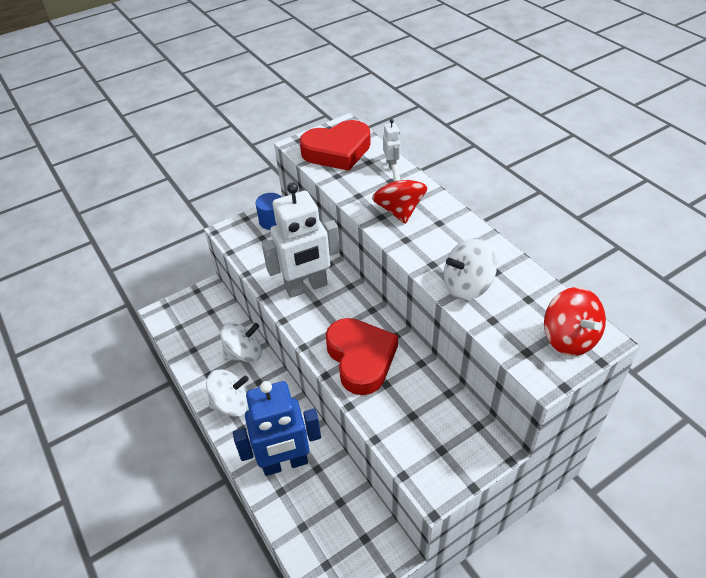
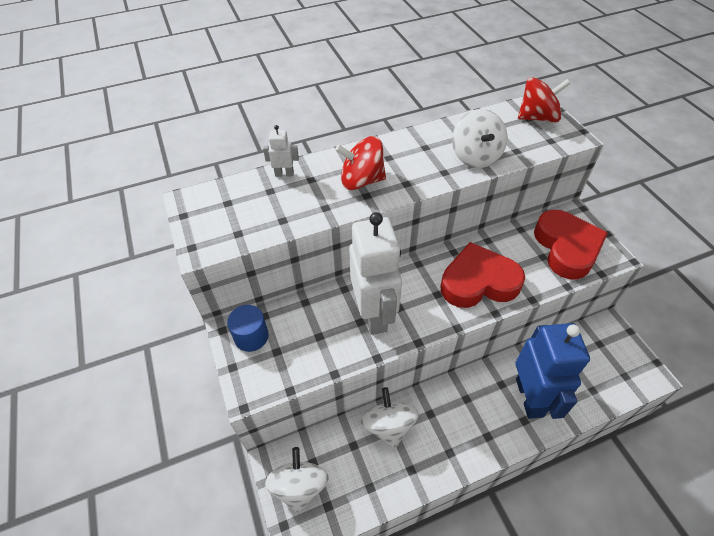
camera: 80 degrees left, 5 degrees up
(232, 404) = (456, 444): white spinning top -> white spinning top (299, 486)
(337, 151) = (235, 213): red heart -> red heart (566, 248)

